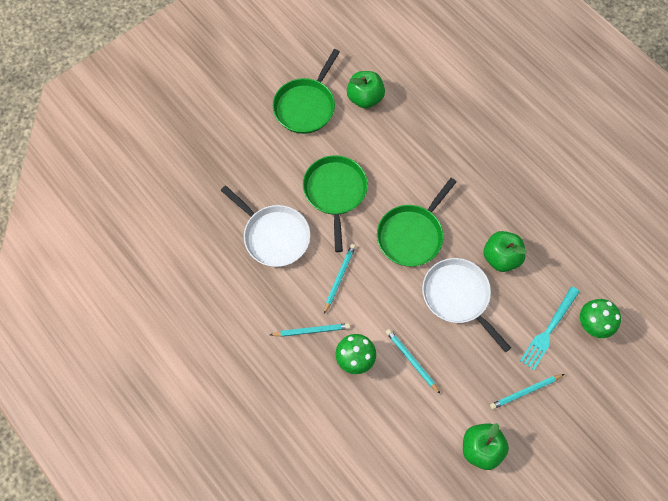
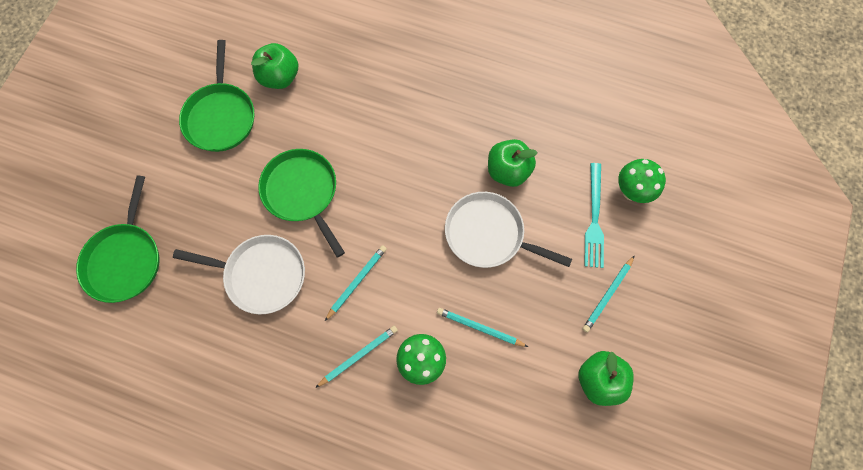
camera: 30 degrees left, 5 degrees up
(339, 278) = (357, 282): turquoise pencil -> turquoise pencil turned 45 degrees clockwise
(411, 235) = (407, 195): green pan -> green pan (125, 260)

